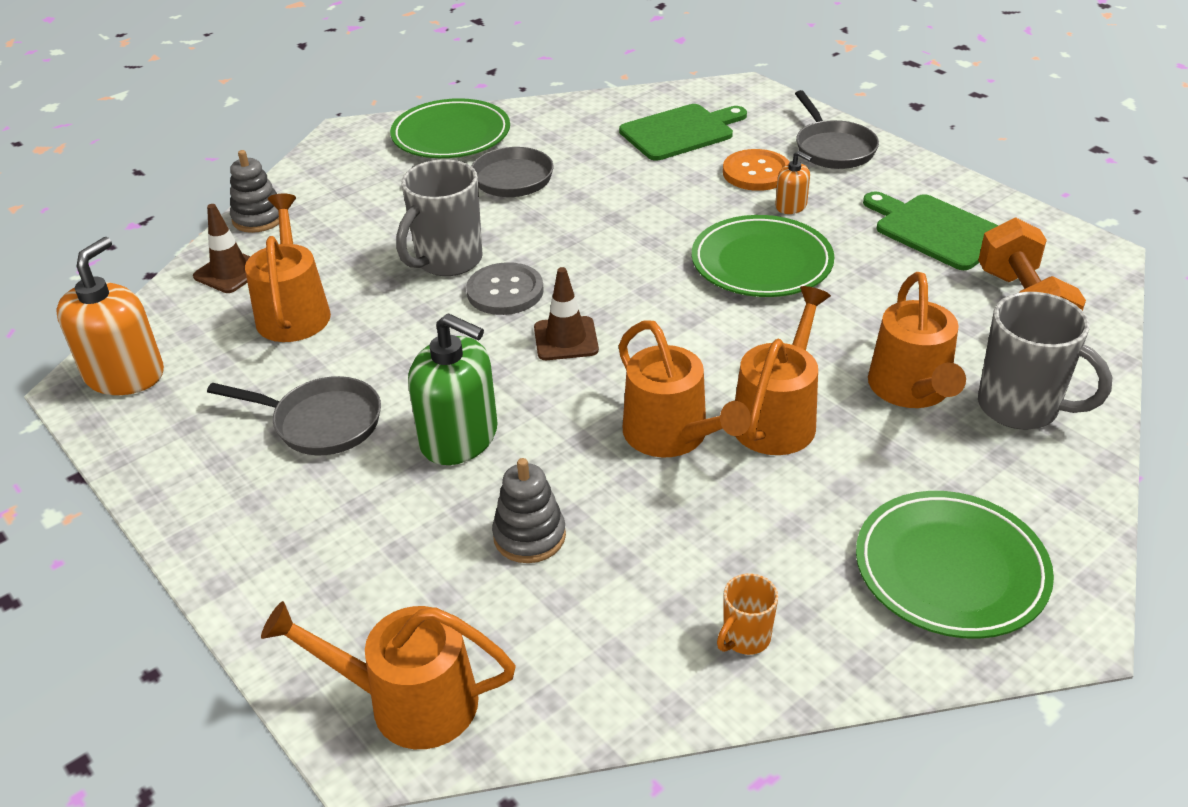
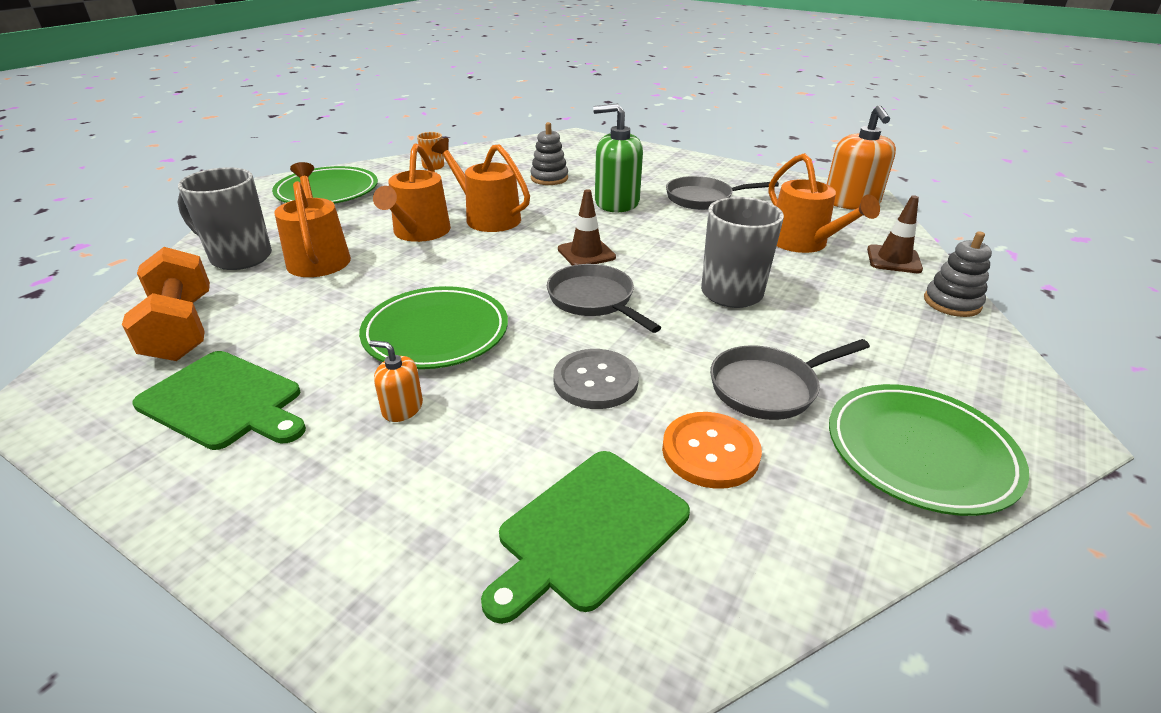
camera: 160 degrees right, 5 degrees down
(409, 702) = (568, 142): orange watering can -> none
(505, 291) = (659, 276): grey button -> grey button (595, 381)
(756, 172) = (451, 458): orange button -> orange button (710, 452)
(832, 148) = (325, 538): grey pan -> grey pan (594, 300)

